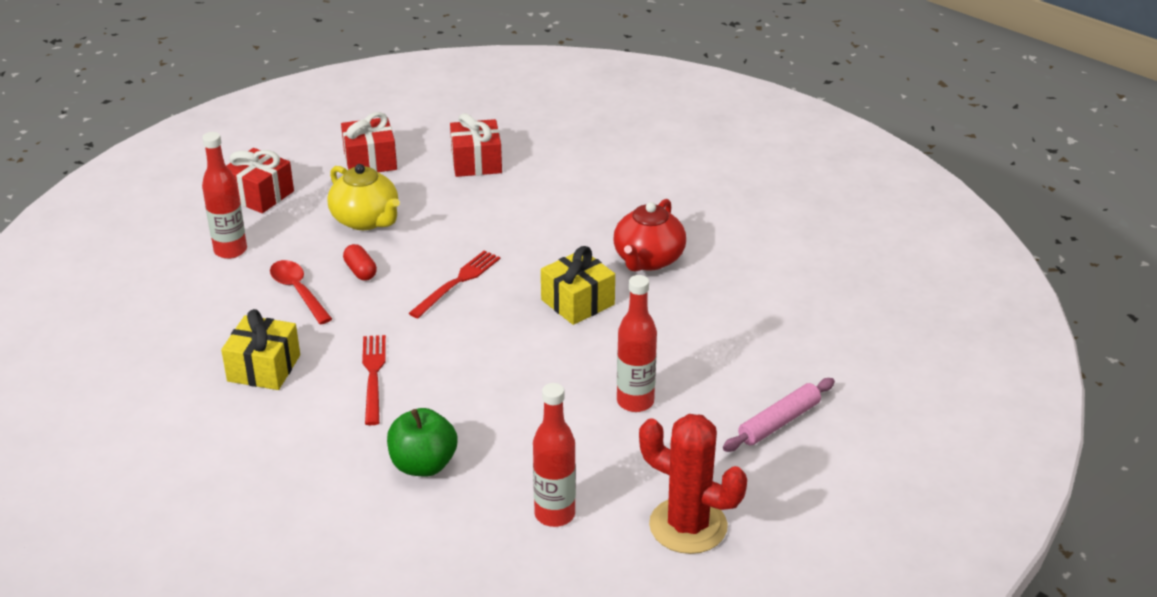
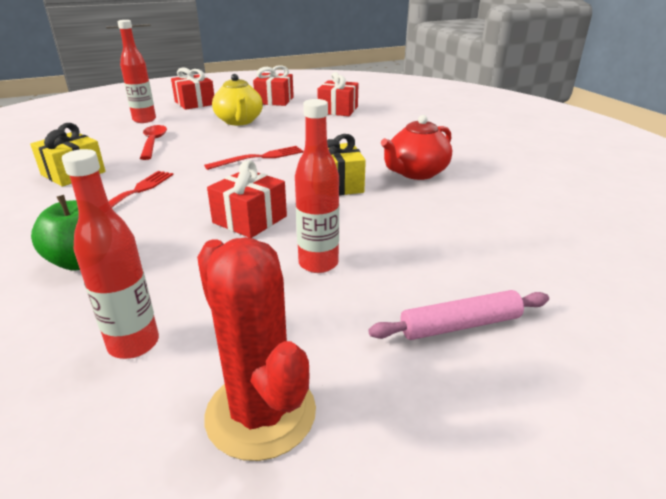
camera: 25 degrees right, 5 degrees down
(360, 271) = (204, 141): red capsule -> none
(531, 373) = (250, 219): none -> red gift

